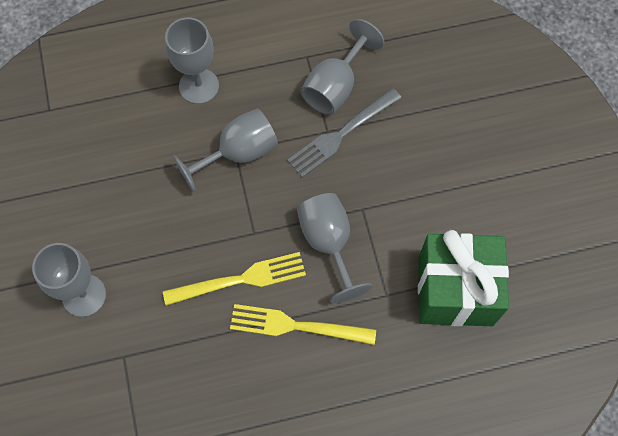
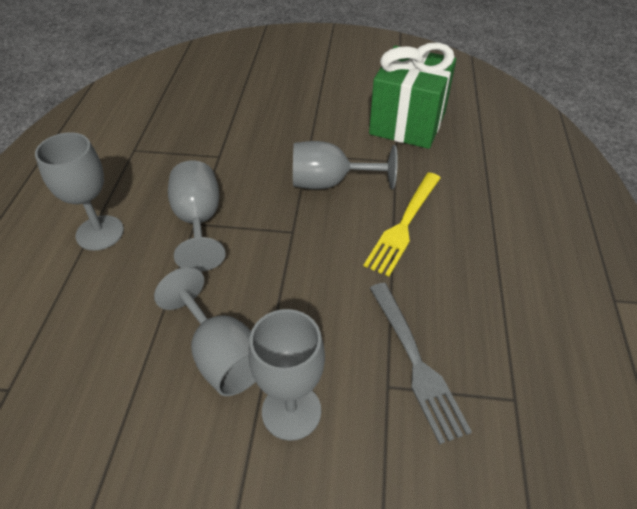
camera: 70 degrees left, 20 degrees down
(240, 279) = (338, 254): yellow fork -> none
(335, 86) = (178, 140): grey goblet -> grey goblet (221, 355)
(341, 134) = (228, 148): grey fork -> grey fork (416, 362)

